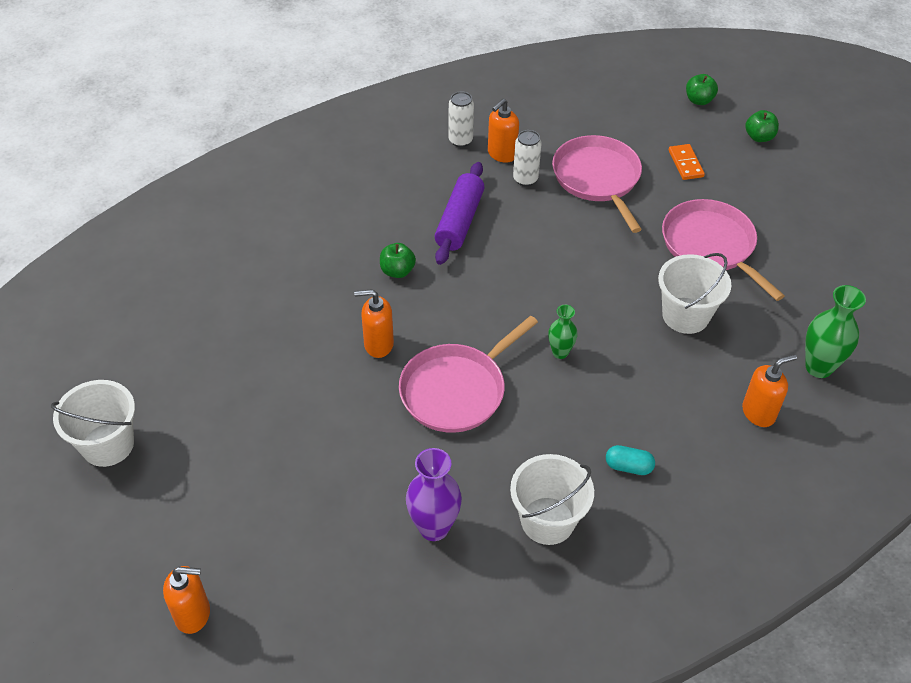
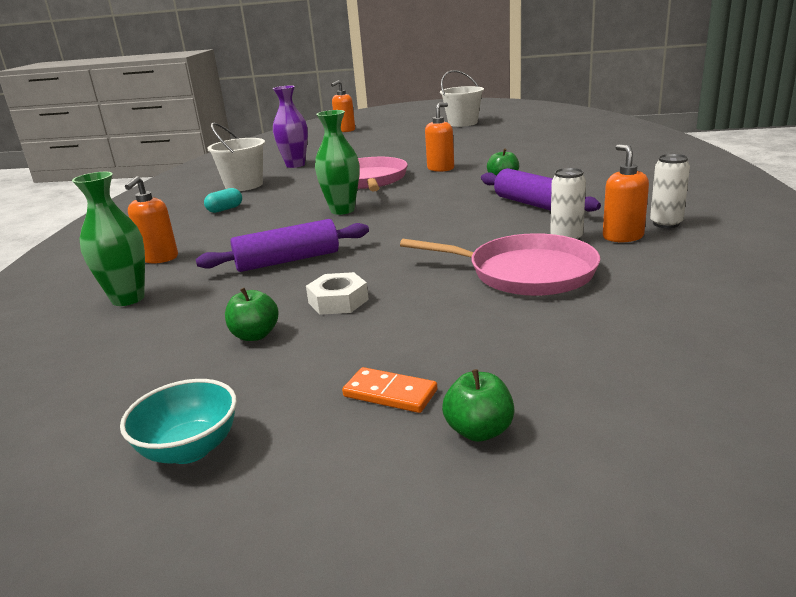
camera: 130 degrees right, 25 degrees down
(560, 352) = (342, 210): green vase -> green vase, size x1.67
(685, 315) = (287, 261): white bucket -> purple rolling pin
(686, 164) = (489, 336): orange domino -> orange domino (390, 393)
(699, 100) = (641, 410): green apple -> green apple (255, 335)
(711, 246) = (338, 301): pink pan -> white nut
(865, 214) = (190, 449): none -> turquoise bowl

